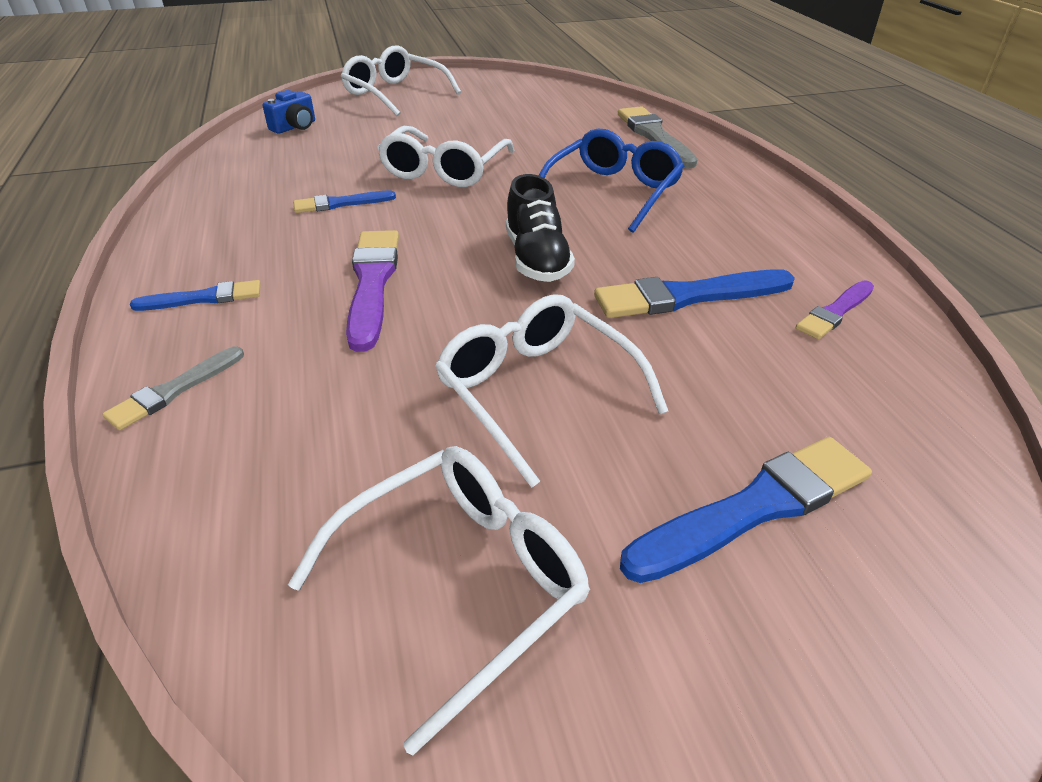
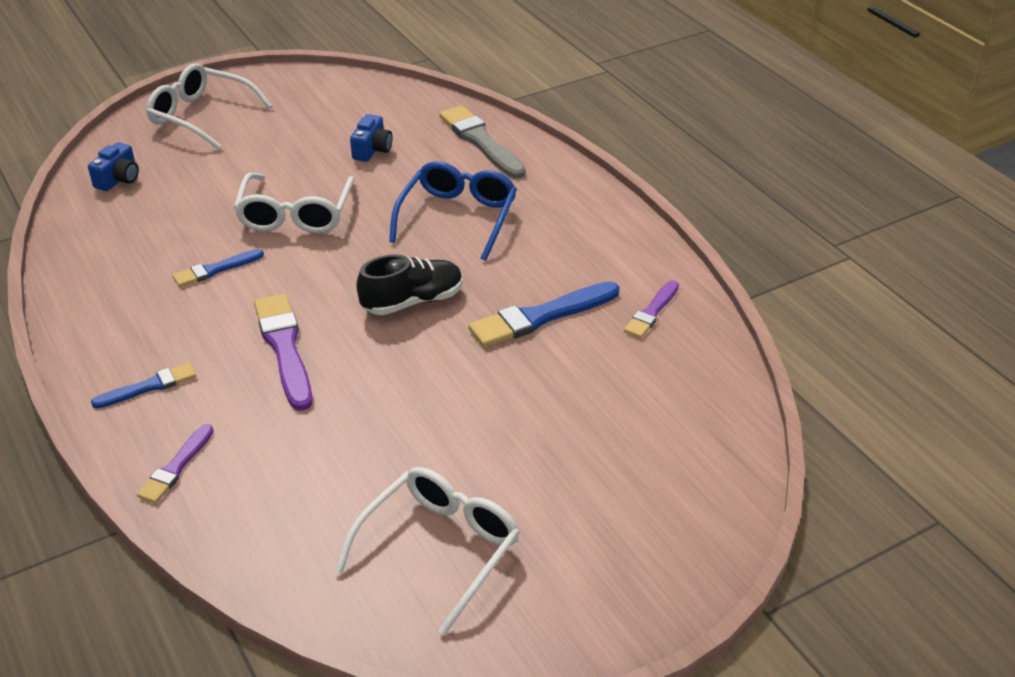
camera: 15 degrees left, 0 degrees up
(174, 390) = (176, 467): grey brush -> purple brush
(536, 391) = (447, 417): white glasses -> none
(537, 259) = (412, 301): black shoe -> black shoe turned 90 degrees counterclockwise
(542, 131) = (372, 150): none -> blue camera
(754, 508) = (608, 469): blue brush -> none

